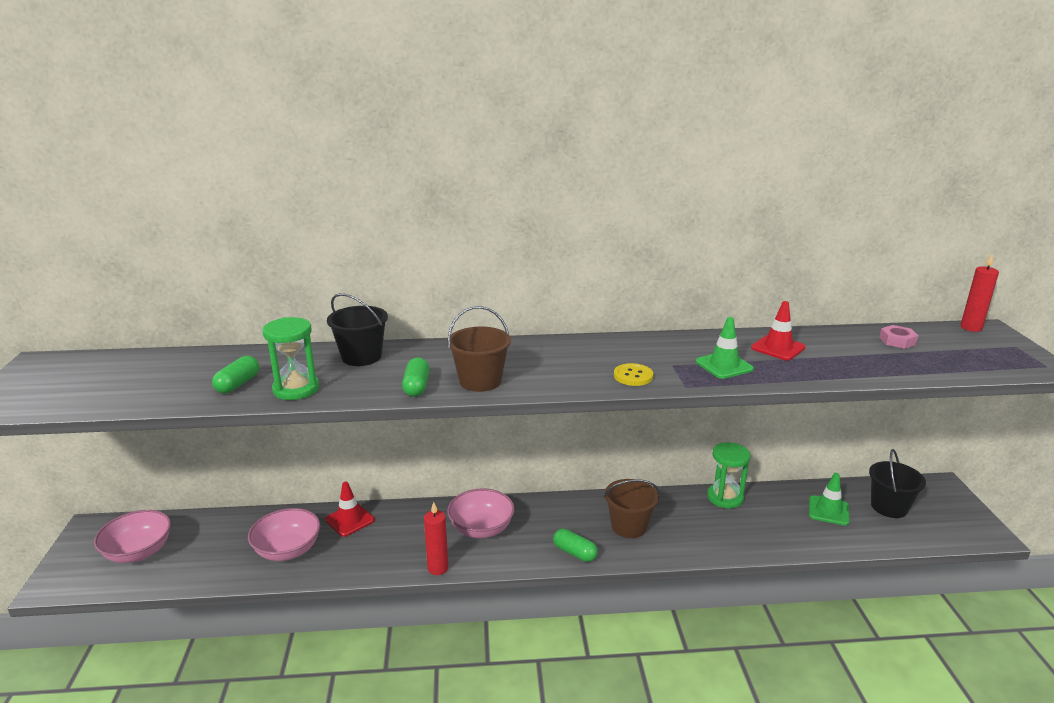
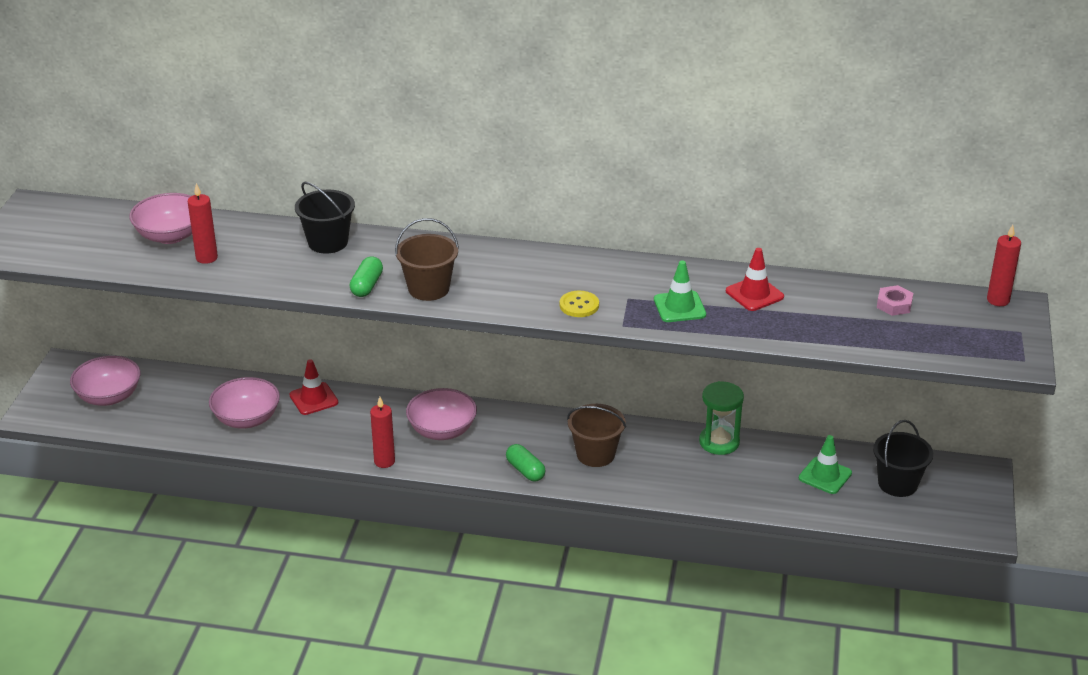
camera: 15 degrees right, 10 degrees up
(194, 370) = (170, 236): none -> pink bowl
(238, 384) = (206, 258): green capsule -> red candle
(296, 389) = (257, 271): green hourglass -> none

